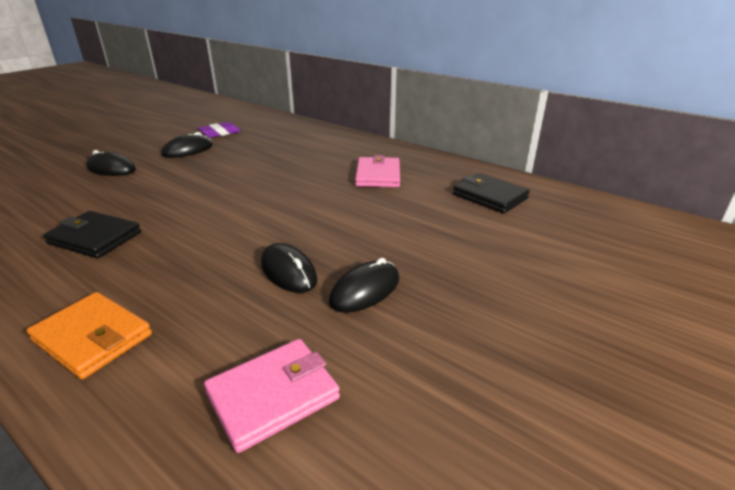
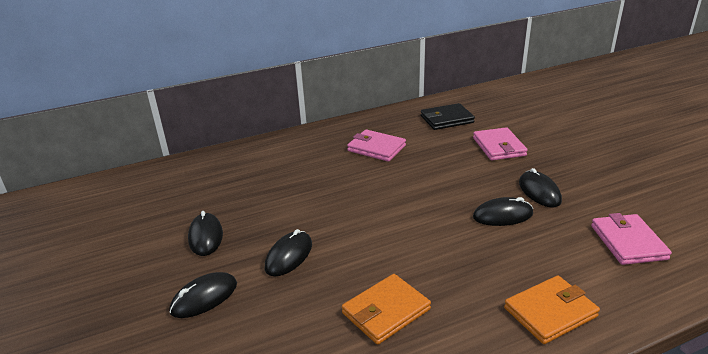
camera: 60 degrees left, 0 degrees up
(95, 238) = (386, 311): black wallet -> orange wallet
(170, 182) = (289, 256): none -> black mouse
(220, 133) = (173, 209): purple eraser -> none
(458, 241) = (499, 147): none -> pink wallet

